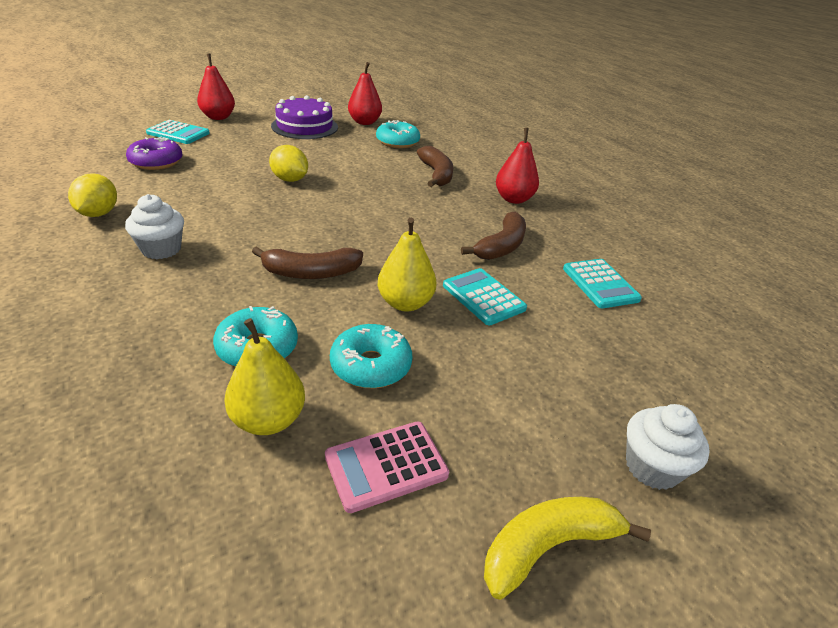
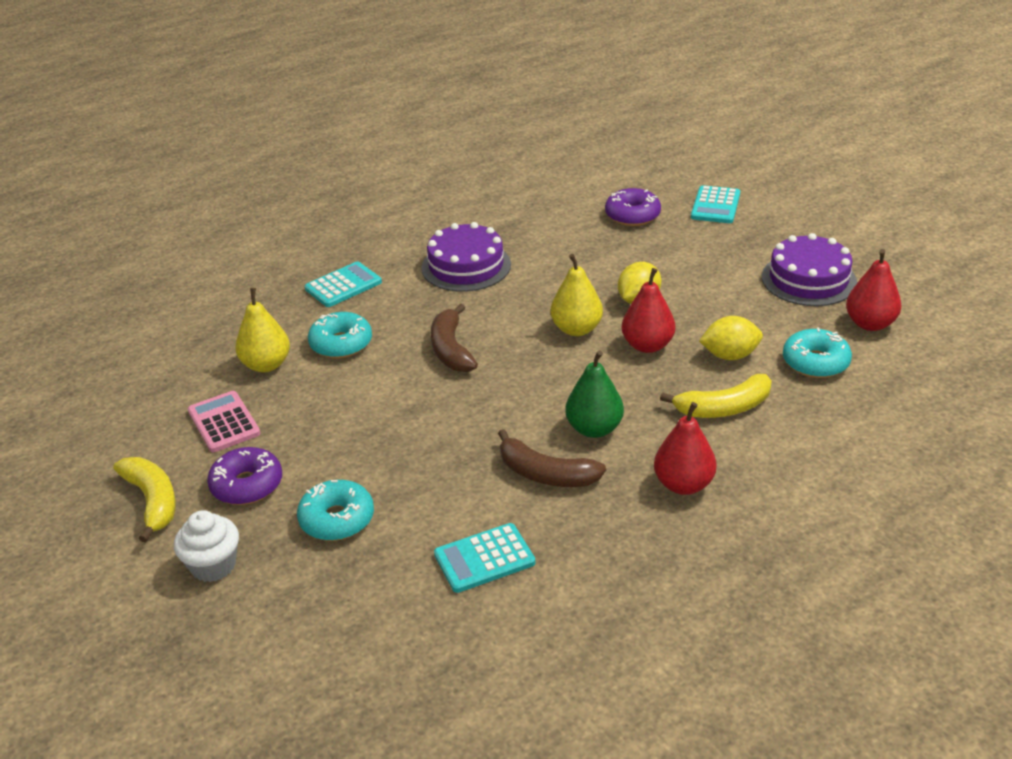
camera: 90 degrees right, 0 degrees up
(98, 213) = (514, 221): yellow lemon -> yellow lemon (730, 355)
(161, 249) = (466, 266): white cupcake -> purple cake
(218, 117) = (786, 215): red pear -> red pear (647, 345)
(371, 365) = (325, 402): turquoise donut -> turquoise donut (337, 519)
(405, 303) = (414, 411): yellow pear -> yellow pear (576, 329)
(436, 174) = (724, 408): brown banana -> yellow banana
(450, 220) = (594, 429): none -> green pear
(483, 297) = (436, 462): turquoise calculator -> turquoise calculator (343, 285)
(514, 438) = (247, 485): none -> purple donut

